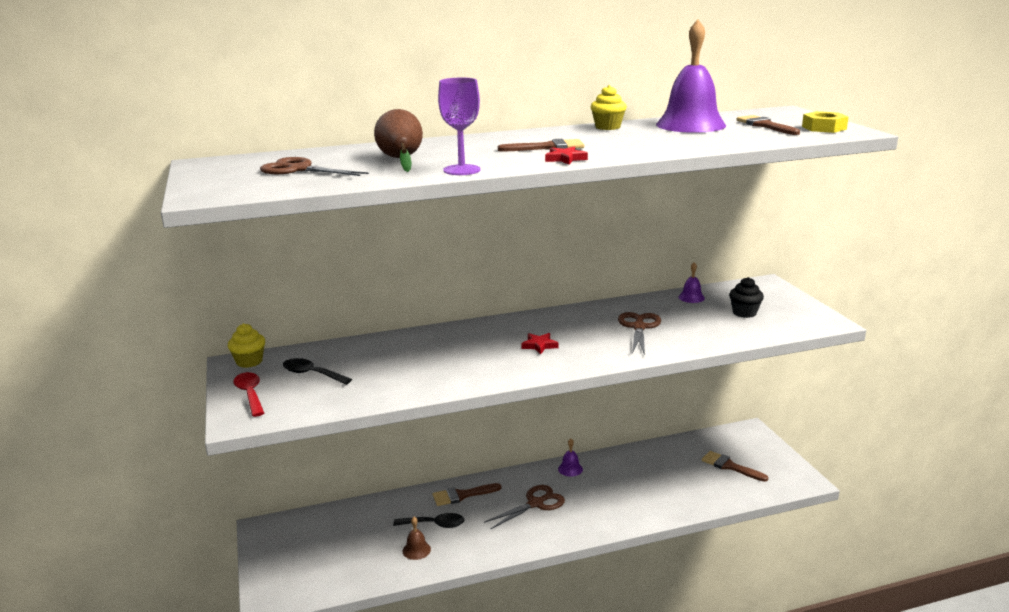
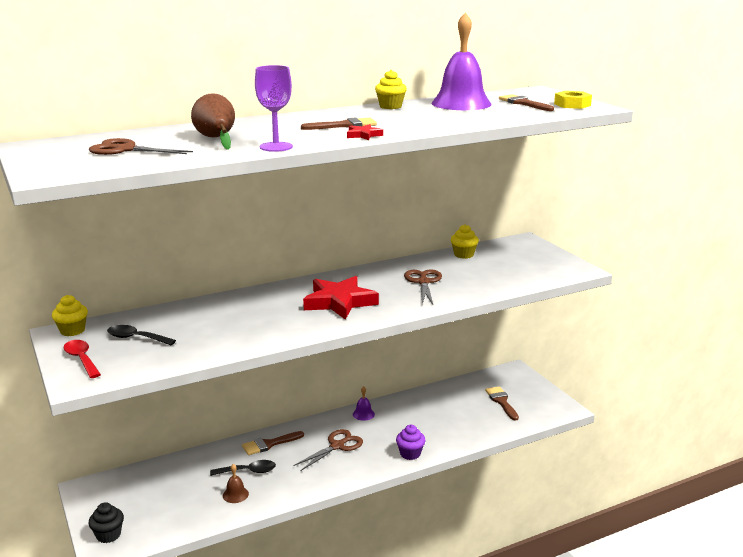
camera: 10 degrees left, 0 degrees up
(539, 345) = (339, 302): red star -> red star, size x2.28
(616, 520) = (410, 454): none -> purple cupcake
(691, 297) = (463, 255): purple bell -> yellow cupcake
(730, 466) = (501, 401): brown brush -> brown brush turned 45 degrees clockwise
(744, 313) = (510, 266): black cupcake -> black cupcake (108, 535)

